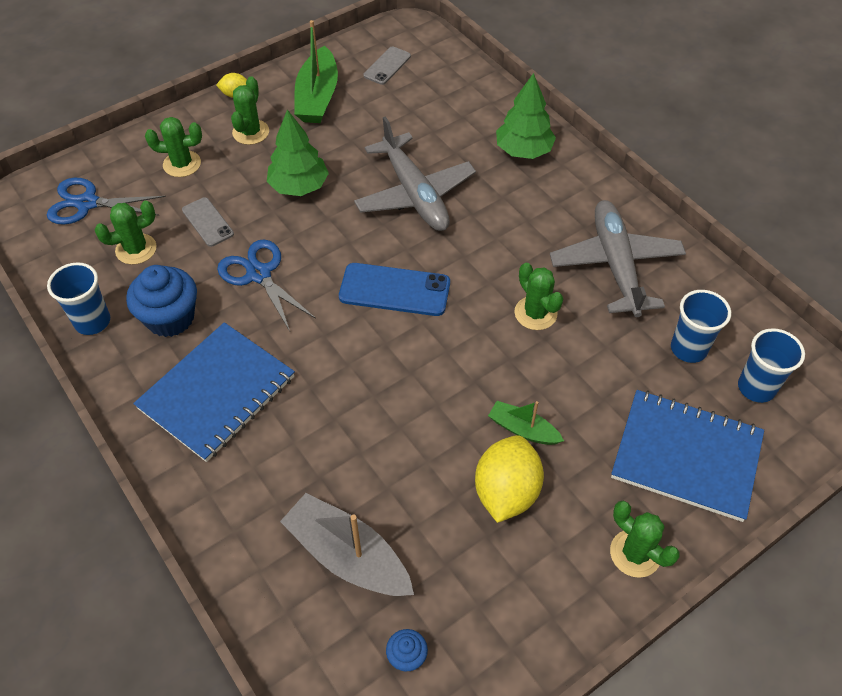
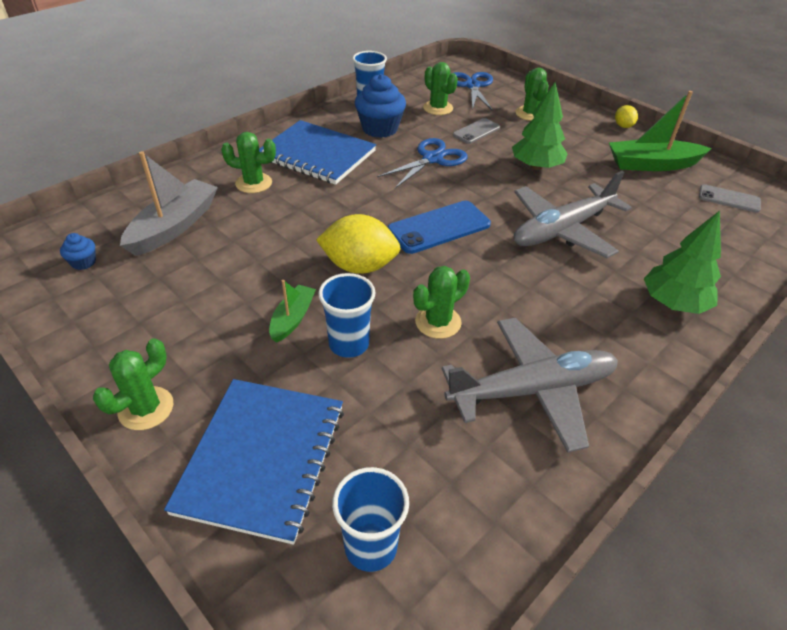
camera: 80 degrees right, 10 degrees down
(251, 132) = (584, 137): green cactus -> green cactus (253, 183)
(394, 290) = (439, 227): blue phone -> blue phone turned 60 degrees clockwise
(506, 492) = (224, 310): yellow lemon -> yellow lemon (359, 266)
(688, 349) = (420, 465): blue cup -> blue cup (349, 344)

